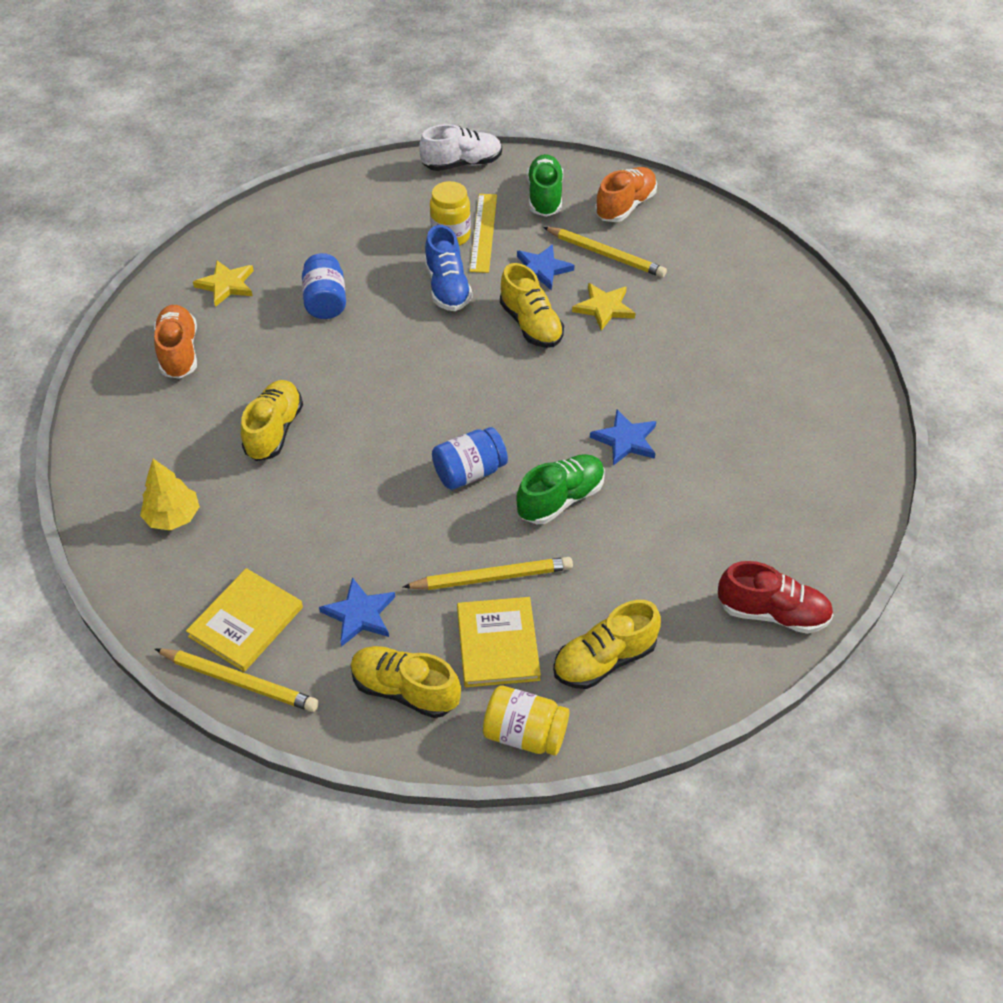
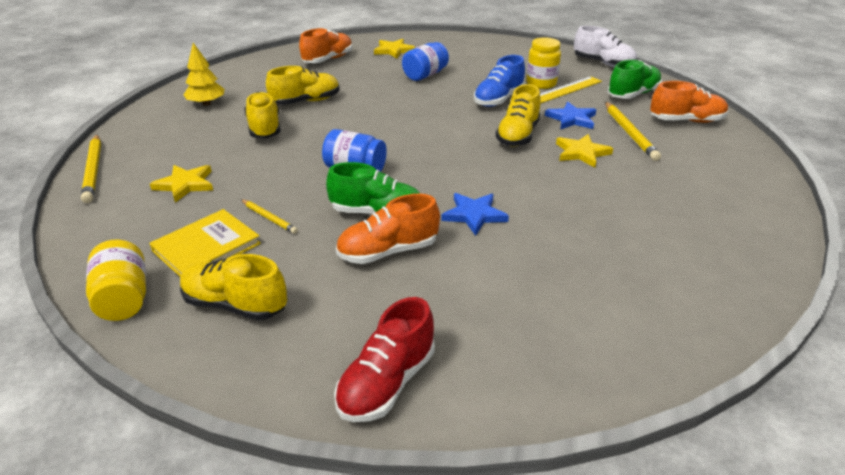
camera: 50 degrees right, 15 degrees down
(246, 622) = (145, 153): yellow book -> none
(359, 614) = (185, 184): blue star -> yellow star
(405, 690) = (130, 228): yellow shoe -> yellow shoe (264, 128)
(492, 578) = (269, 218): yellow pencil -> yellow pencil, size x0.57
(623, 525) = (388, 251): none -> orange shoe
(772, 613) = (387, 383): red shoe -> red shoe turned 60 degrees clockwise

